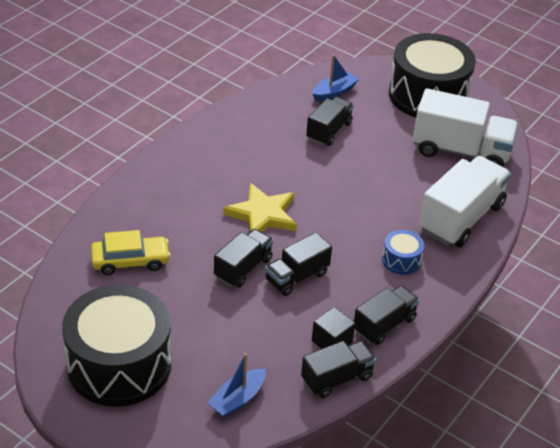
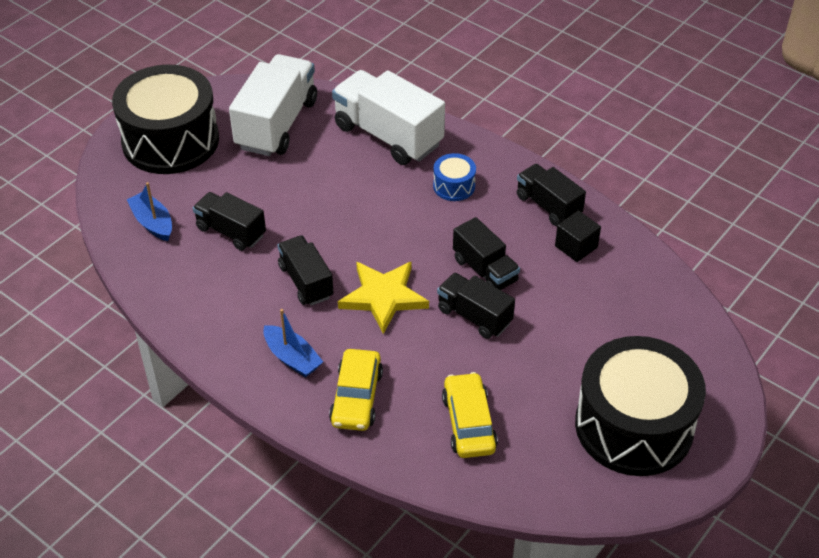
camera: 85 degrees left, 5 degrees up
(159, 200) = (356, 397): none -> yellow car
(237, 399) = (664, 323): blue boat -> blue boat (292, 358)
(337, 378) = (625, 245): black truck -> black truck (306, 281)

